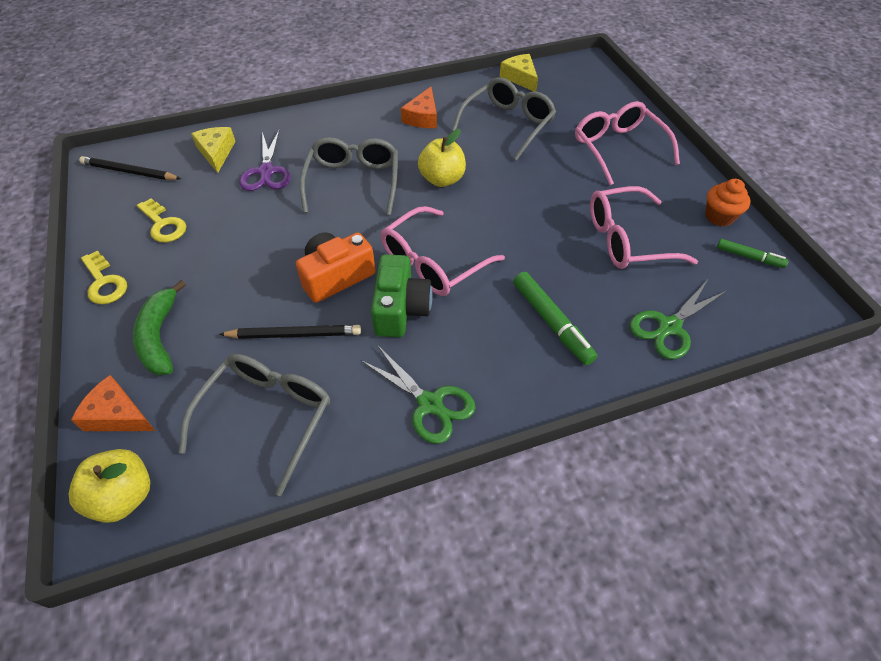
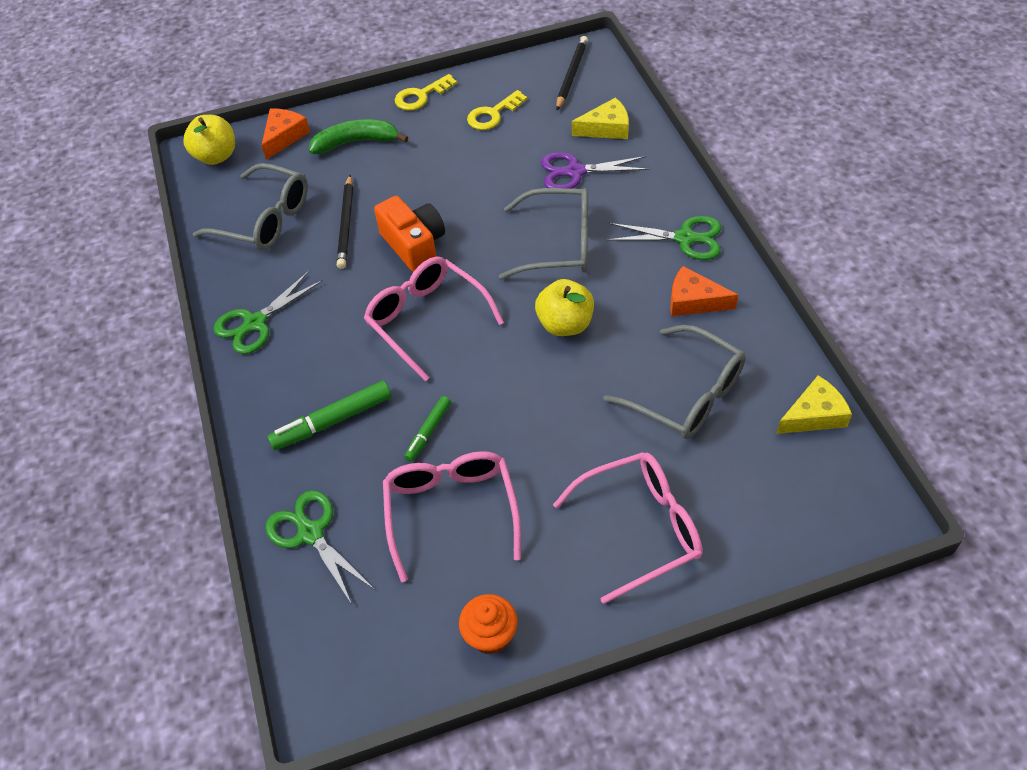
camera: 95 degrees right, 0 degrees up
(359, 118) = (685, 238): none -> green scissors
(400, 309) = (366, 297): green camera -> none
(749, 257) = (410, 654): green marker -> green marker (428, 432)

